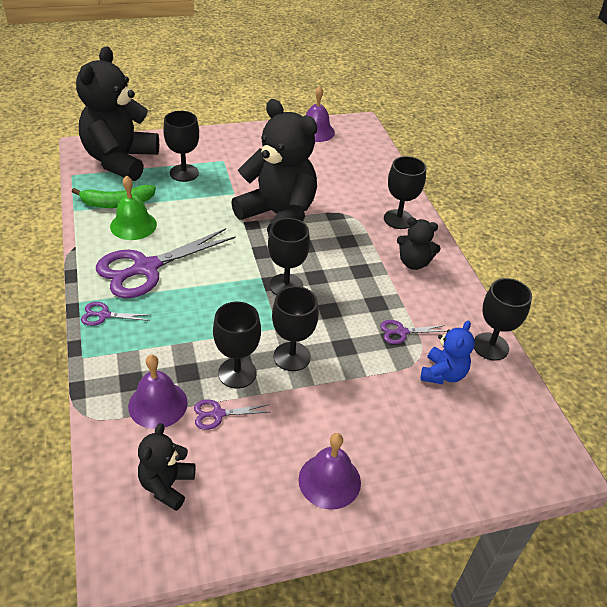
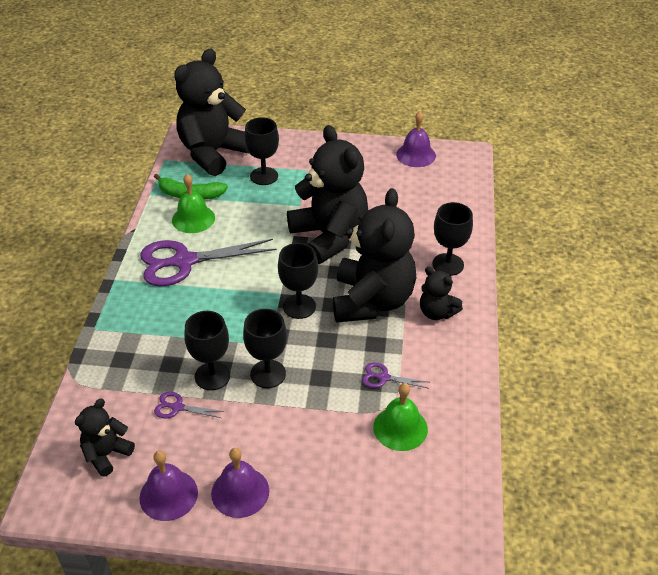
camera: 25 degrees right, 0 degrees up
(104, 315) = (128, 296): purple scissors -> none
(158, 404) = (133, 385): purple bell -> purple bell (168, 495)
(351, 265) = (372, 301): none -> black teddy bear
(443, 374) = (400, 428): blue teddy bear -> green bell
(490, 346) = (465, 414): black goblet -> none

